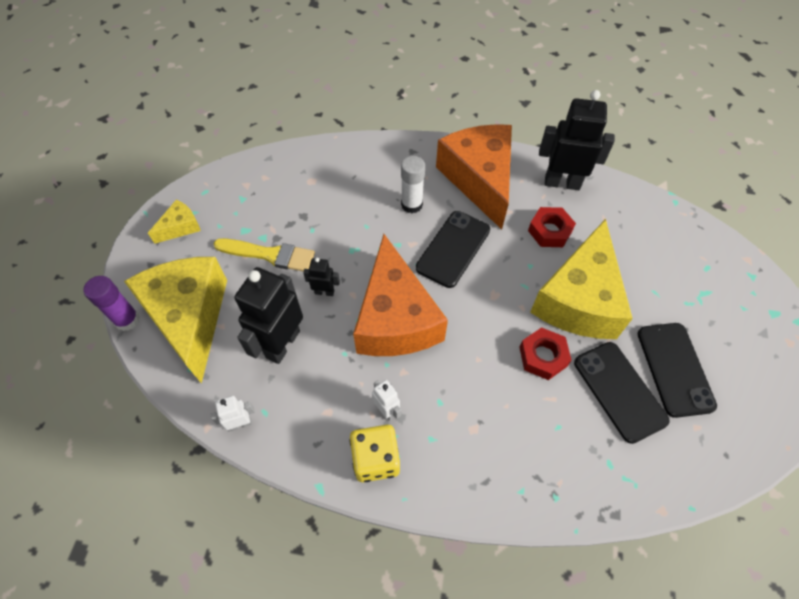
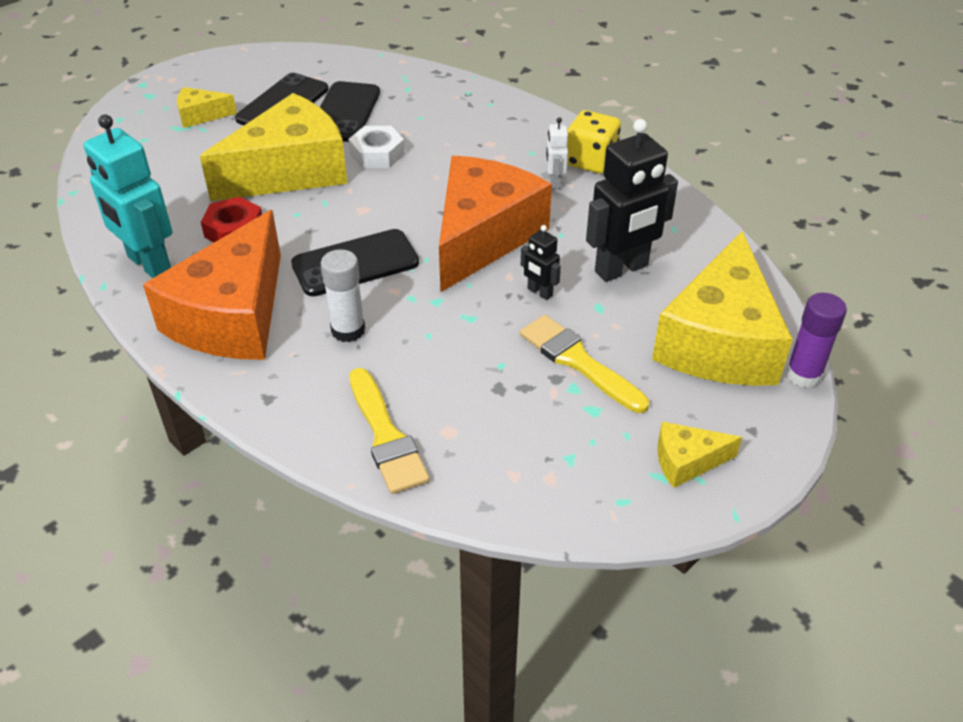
camera: 145 degrees left, 15 degrees down
(241, 423) = (703, 230): white robot -> none
(339, 163) = (386, 436): none -> yellow brush
(543, 356) = (377, 154): red nut -> white nut
(562, 183) = (148, 264): black robot -> turquoise robot
(709, 315) = (201, 115): none -> yellow cheese

